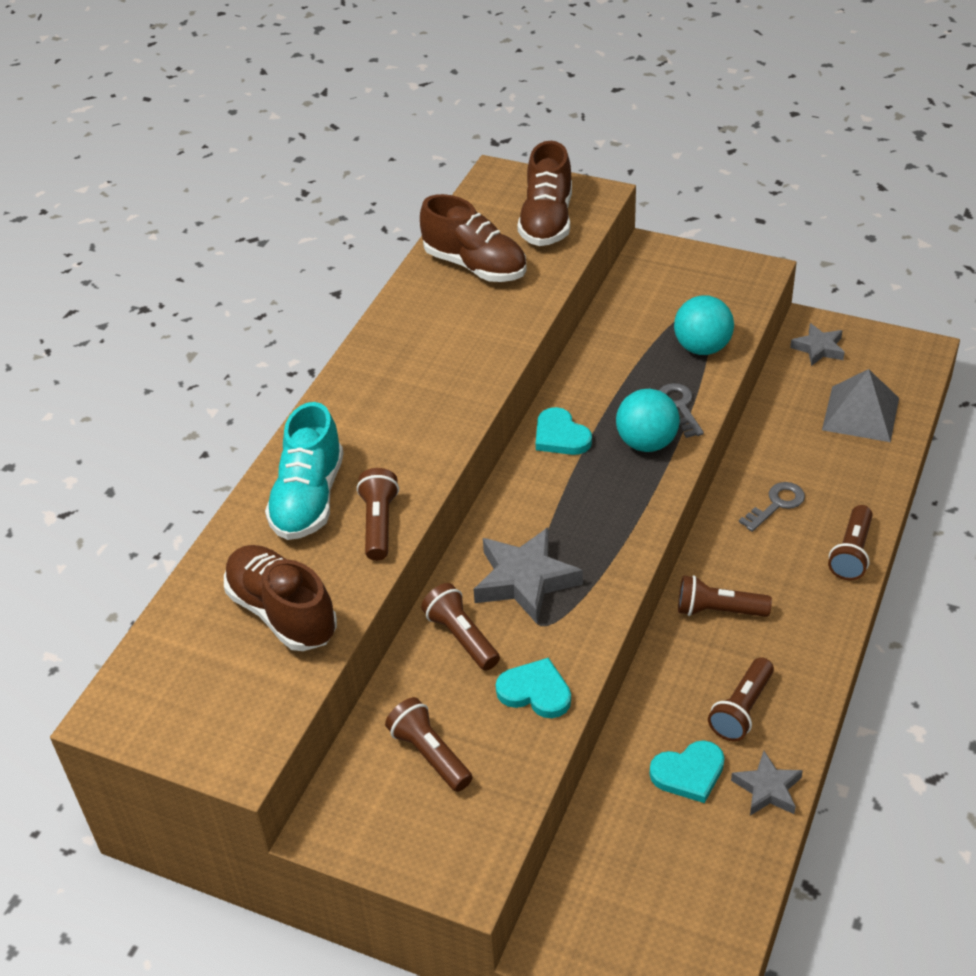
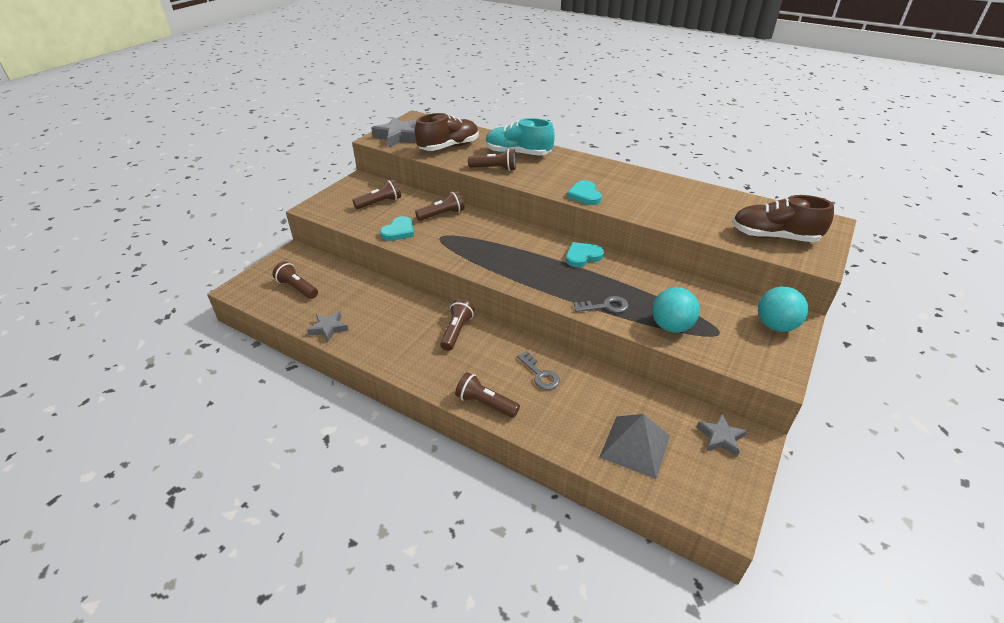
camera: 95 degrees right, 5 degrees down
(475, 266) = (715, 207): brown shoe -> none
(525, 580) = (471, 234): grey star -> grey star (399, 136)
(646, 443) = (571, 288): turquoise ball -> turquoise ball (775, 326)
(689, 773) = (353, 303): turquoise heart -> turquoise heart (584, 195)
(742, 709) = (383, 328): brown flashlight -> brown flashlight (297, 288)

